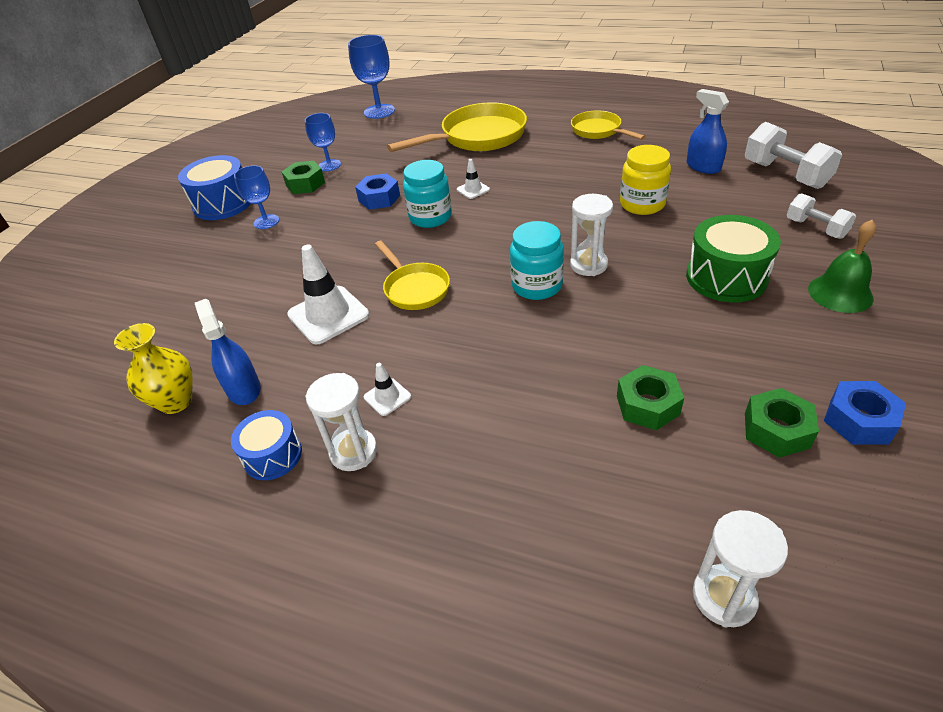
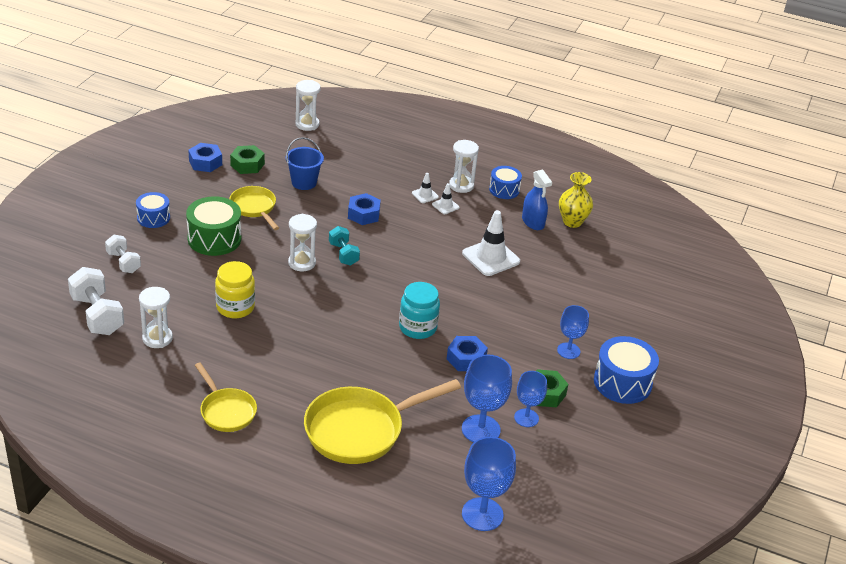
camera: 175 degrees right, 5 degrees down
(372, 152) = (480, 429): none -> blue goblet
(414, 288) = (430, 266): yellow pan -> yellow pan (254, 208)
(473, 189) = (376, 352): white traffic cone -> white traffic cone (425, 195)
(523, 355) = (363, 214): none -> blue nut
(537, 286) = (343, 254): turquoise jar -> turquoise dumbbell
(647, 405) = (304, 182): green nut -> blue bucket
(703, 166) = (157, 338): blue spray bottle -> white hourglass
(840, 293) = (153, 218): green bell -> blue drum

